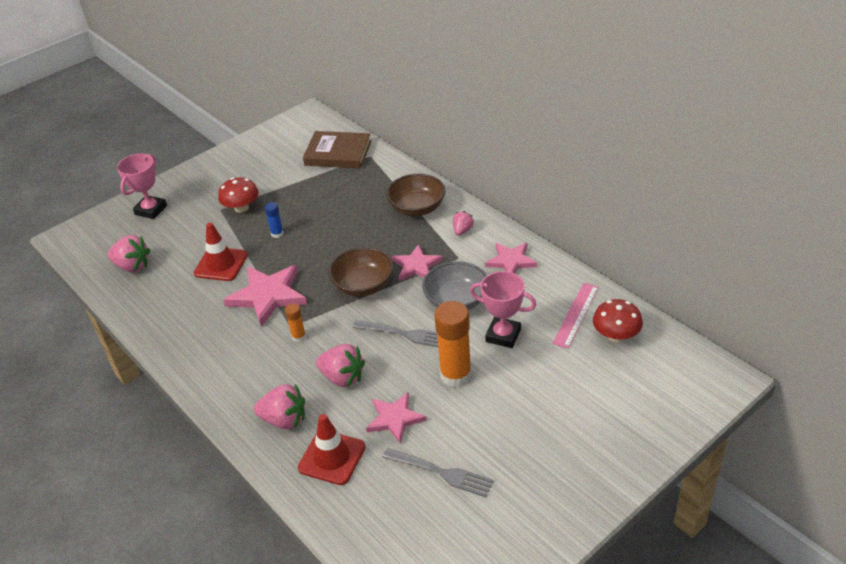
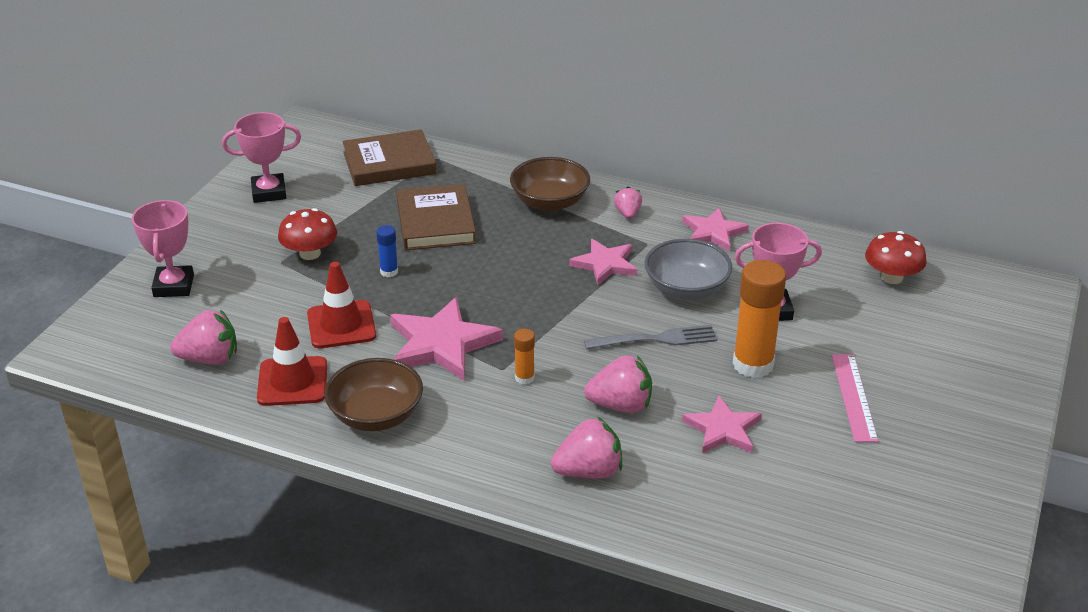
camera: 30 degrees left, 5 degrees down
(251, 157) = (269, 192): none -> pink trophy
(332, 457) = (684, 492): red traffic cone -> red traffic cone (292, 382)
(333, 204) = (435, 222): none -> brown book
(363, 285) = (557, 301): brown bowl -> brown bowl (376, 415)
(440, 472) = (823, 467): grey fork -> none
(576, 314) = (832, 268): pink ruler -> pink ruler (854, 397)

